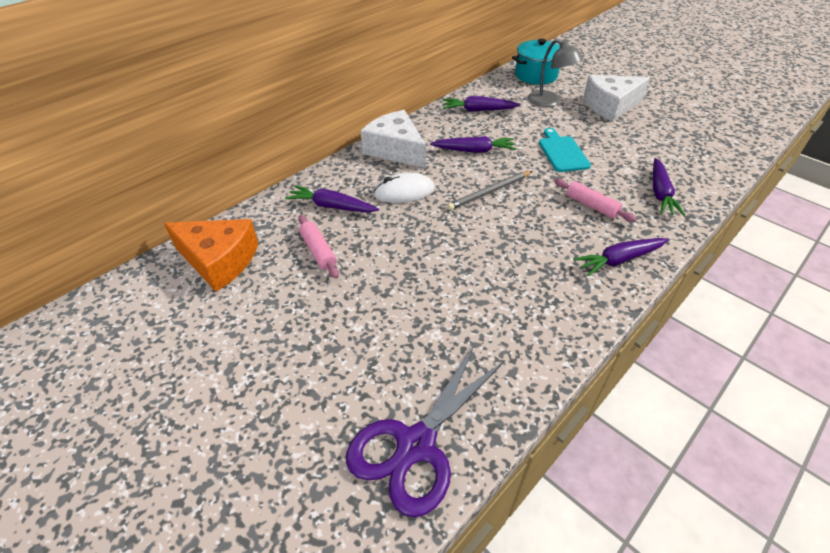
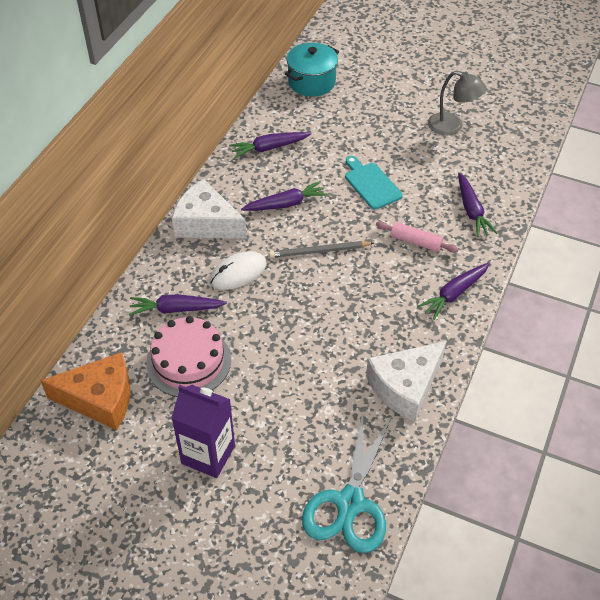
camera: 20 degrees left, 5 degrees up
(288, 341) = (208, 454): none -> purple carton
(318, 251) = (189, 361): pink rolling pin -> pink cake
(416, 445) = (350, 503): purple scissors -> turquoise scissors
(489, 192) = (319, 251): grey pencil -> grey pencil turned 45 degrees clockwise
(549, 102) = (338, 118): grey lamp -> grey lamp (452, 126)
(610, 106) = (400, 110): white cheese -> white cheese (405, 387)

